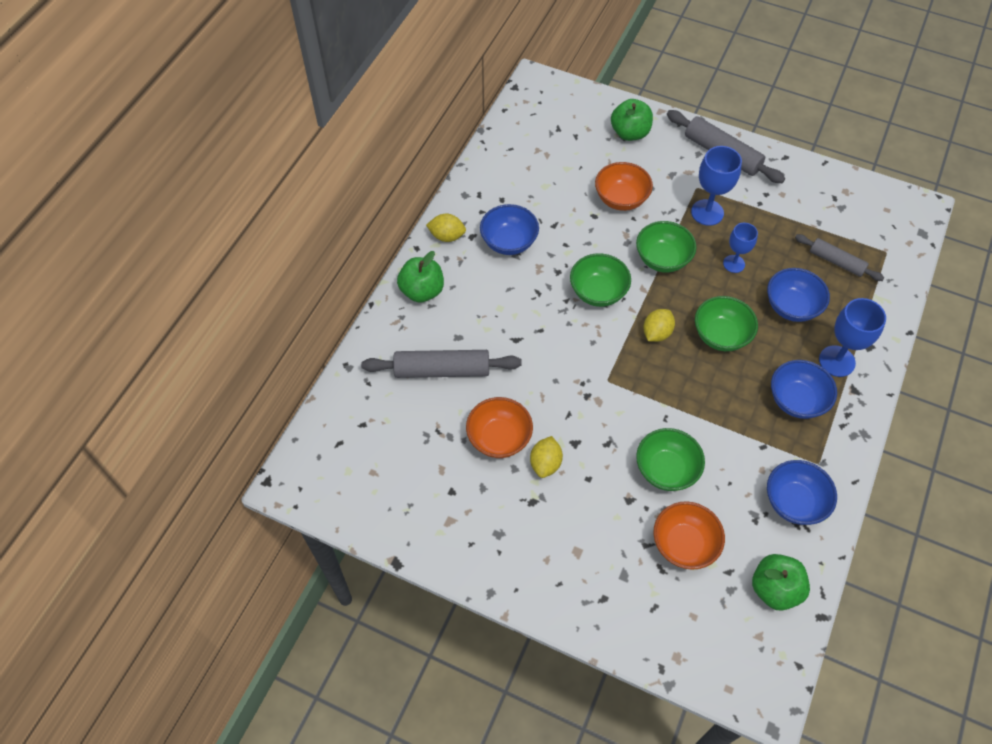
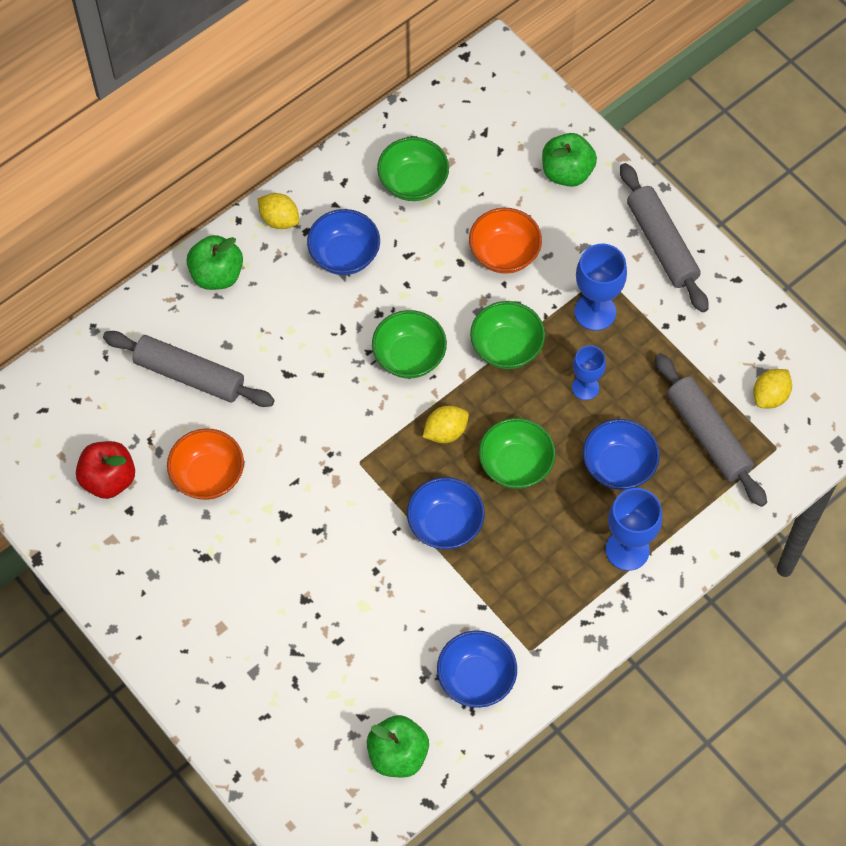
camera: 25 degrees right, 5 degrees up
(421, 474) = (109, 479): none -> red apple
(545, 463) = (240, 523): yellow lemon -> yellow lemon (770, 396)
(666, 470) = (362, 585): green bowl -> green bowl (413, 182)
(684, 544) = (333, 669): orange bowl -> none
(796, 400) = (552, 573): blue bowl -> blue bowl (445, 524)
(836, 262) = (708, 435): grey rolling pin -> grey rolling pin, size x1.57

